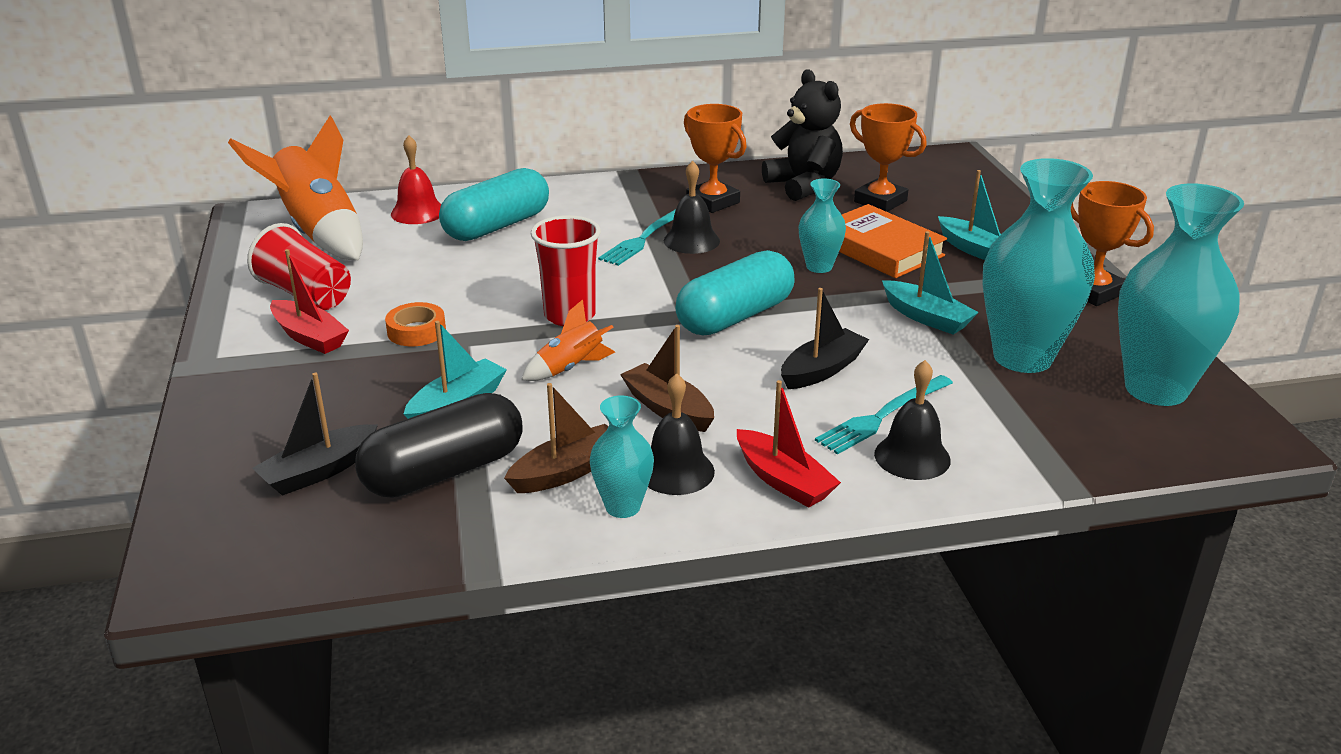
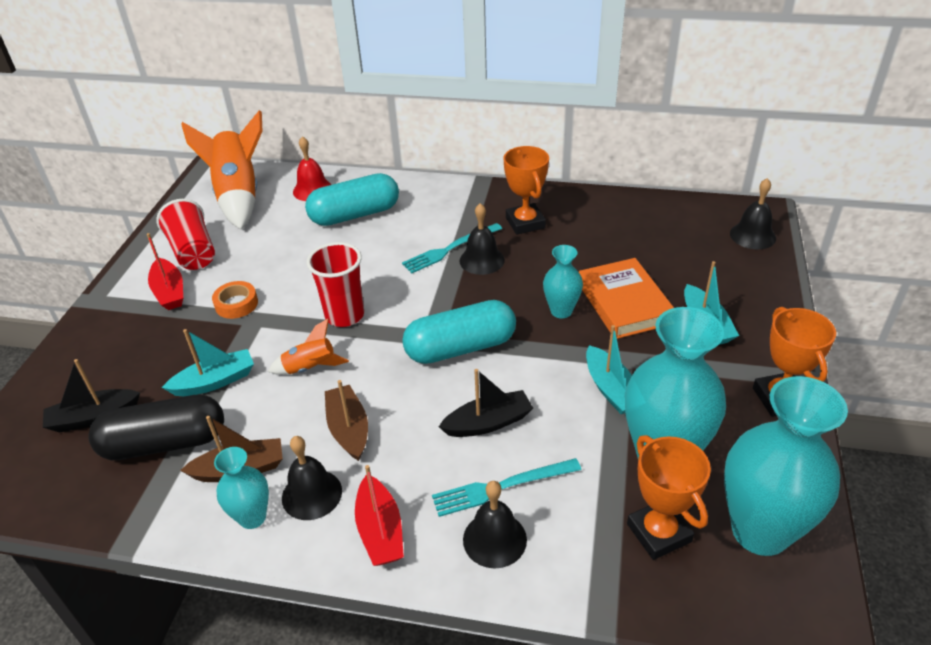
camera: 25 degrees right, 10 degrees up
(804, 185) = (608, 220): black teddy bear -> none
(880, 201) = (660, 251): orange trophy -> orange trophy (658, 533)
(962, 175) = (752, 235): none -> black bell

